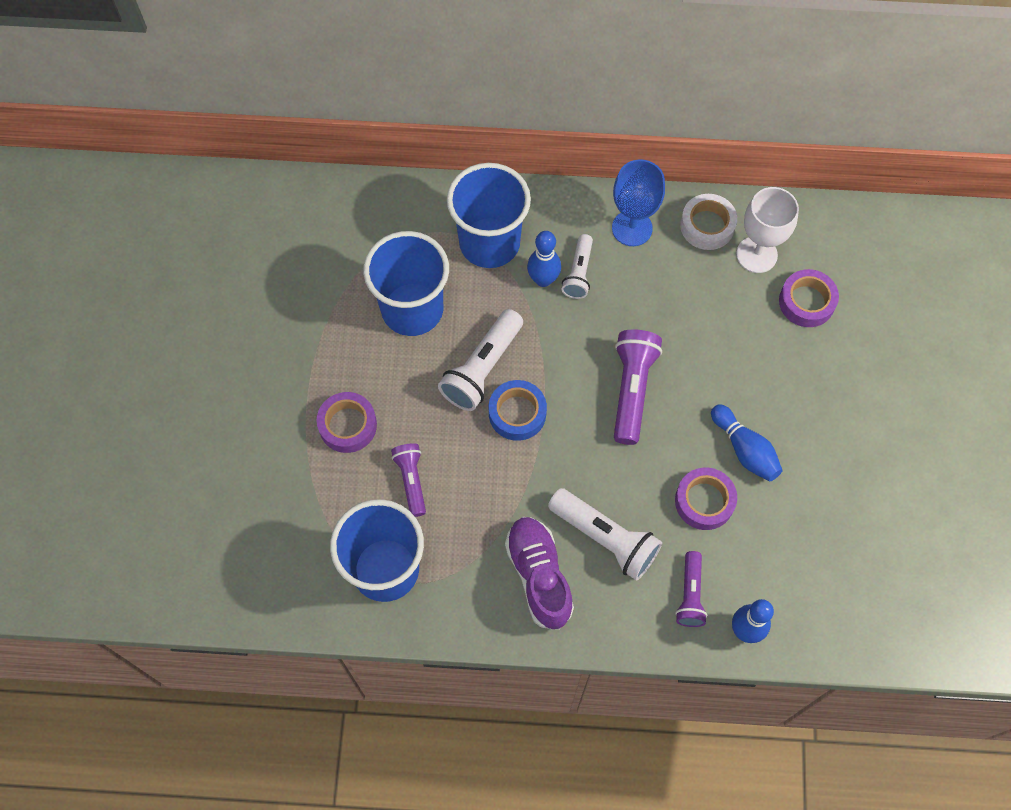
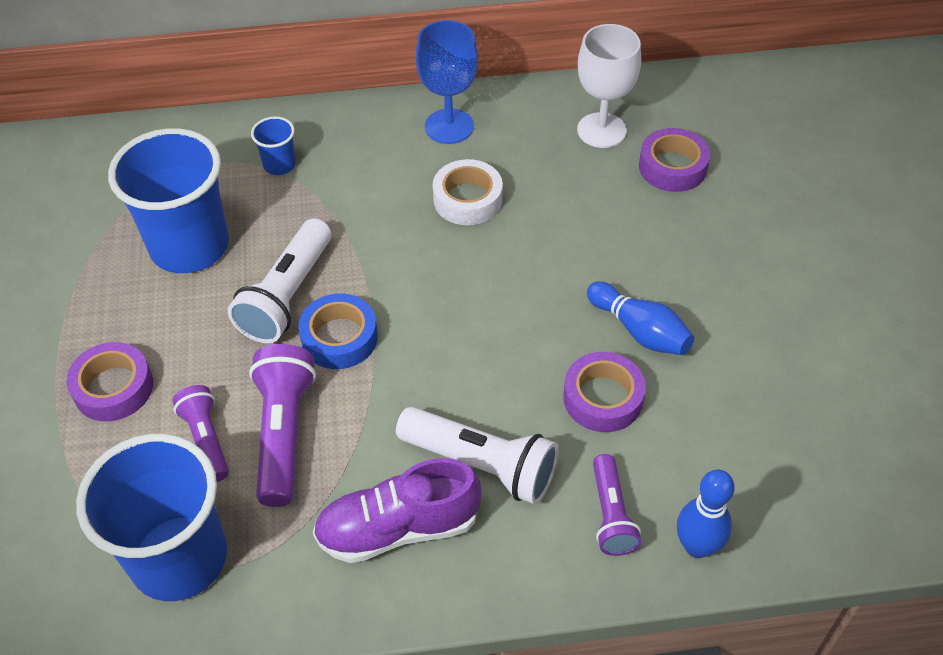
camera: 10 degrees left, 15 degrees down
(489, 243) = (279, 165): blue cup -> blue cup, size x0.43
(539, 576) = (398, 528): purple shoe -> purple shoe turned 75 degrees counterclockwise
(543, 279) = (351, 191): blue bowling pin -> none
(579, 273) = (393, 179): white flashlight -> none
(631, 390) = (482, 289): purple flashlight -> purple flashlight (283, 433)
(707, 226) = (537, 112): white tape -> white tape (467, 199)

